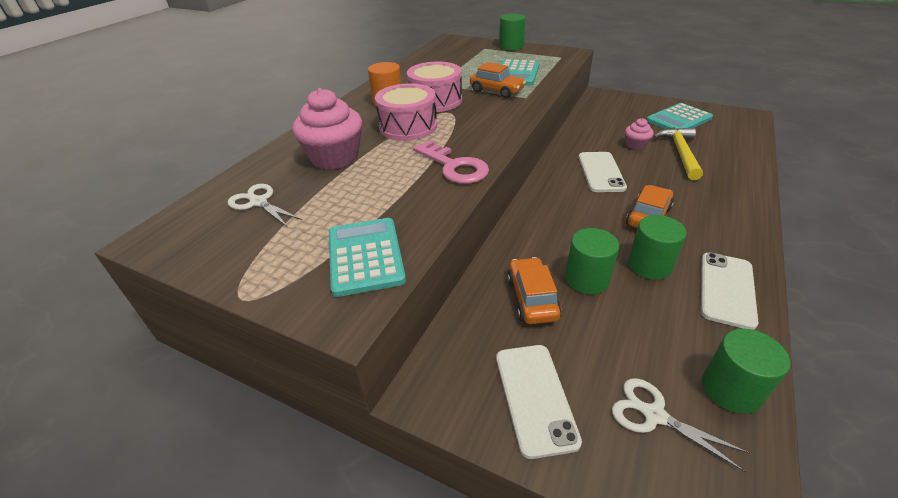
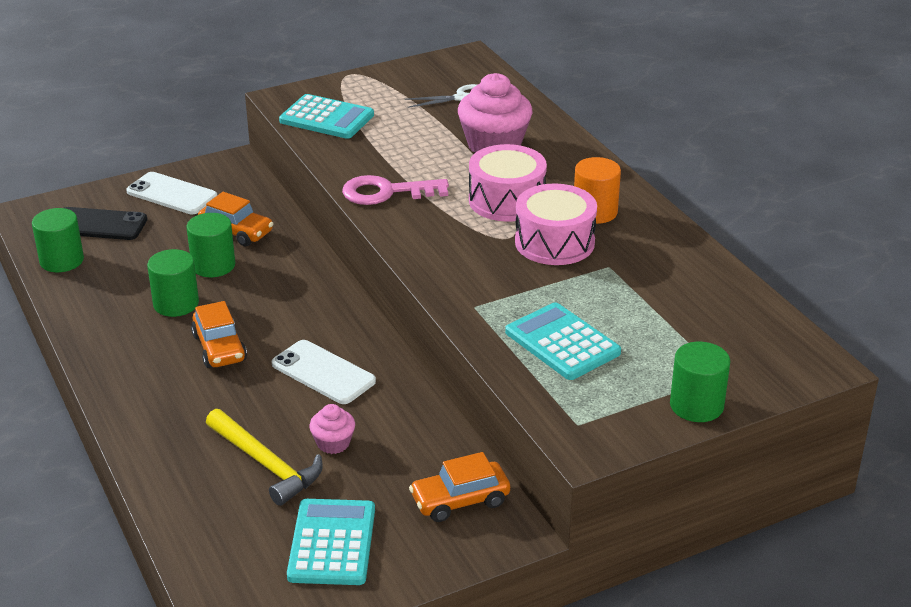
camera: 125 degrees right, 5 degrees down
(496, 91) = (524, 296): orange car -> orange car (460, 500)
(654, 415) = (98, 225): white scissors -> black phone
(726, 289) = (101, 320): white phone -> none

